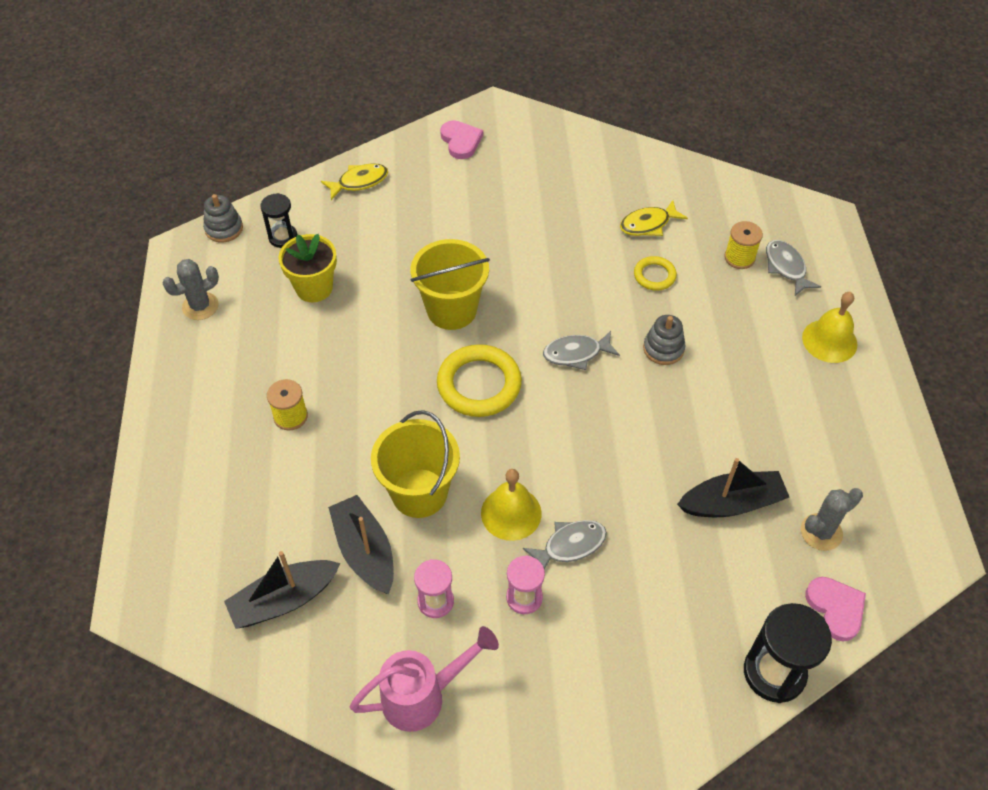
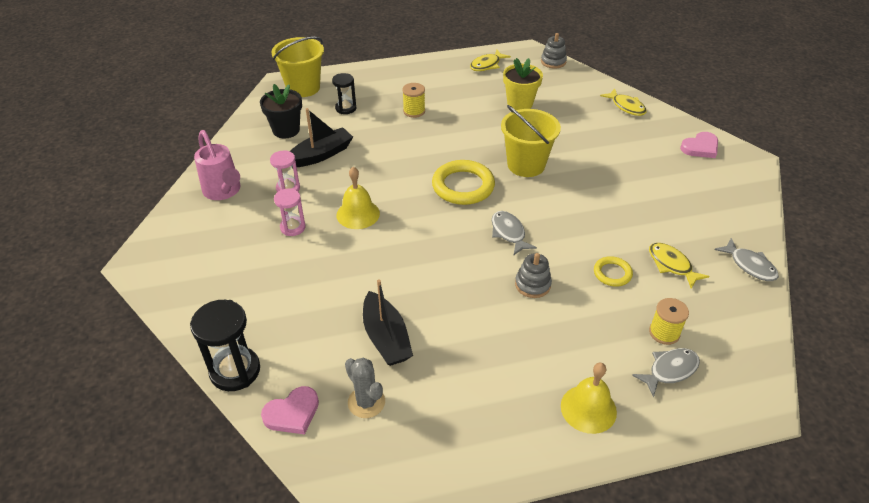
camera: 80 degrees right, 10 degrees down
(200, 306) = (487, 65): grey cactus -> yellow fish
(283, 237) = (557, 84): black hourglass -> black hourglass (346, 108)
(284, 600) = (286, 130): black boat -> black flower pot
(419, 493) = (367, 171): yellow bucket -> yellow bucket (303, 88)
(570, 545) = (335, 246): grey fish -> grey fish (750, 265)

